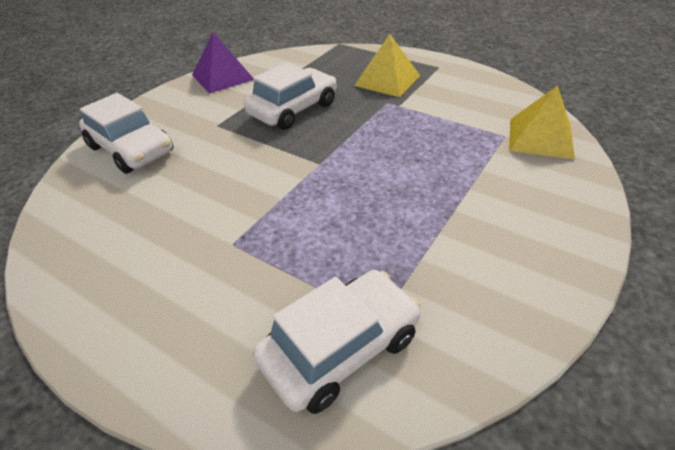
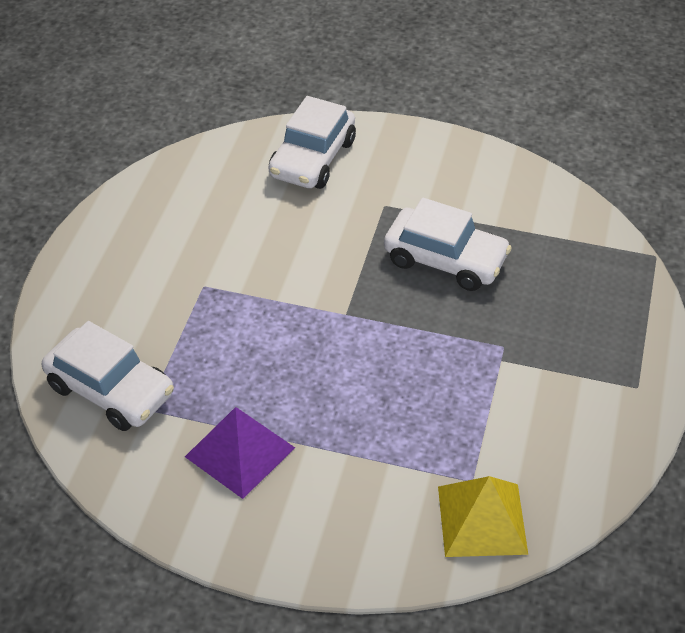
camera: 70 degrees right, 5 degrees up
(222, 77) = (492, 169): purple pyramid -> purple pyramid (240, 452)
(387, 80) = (564, 335): yellow pyramid -> none

